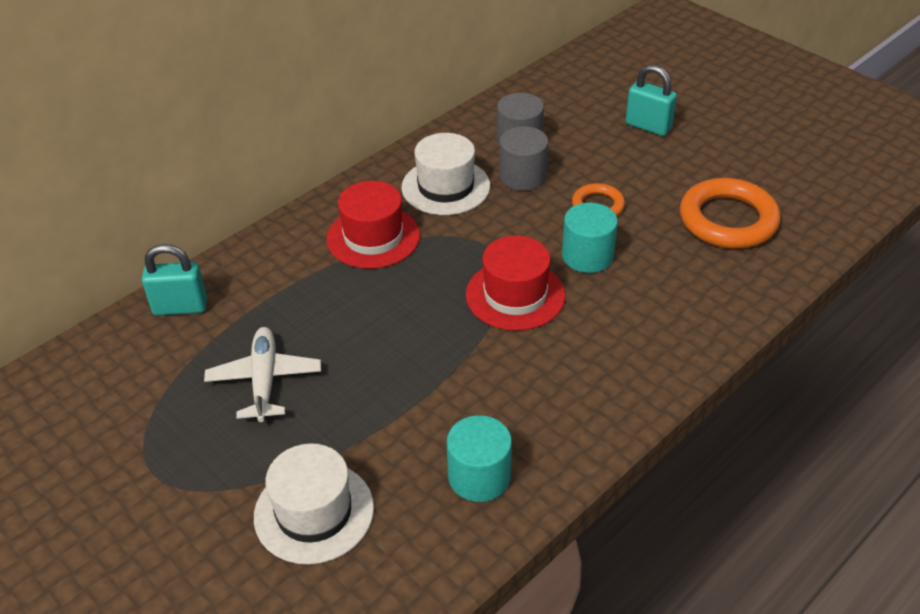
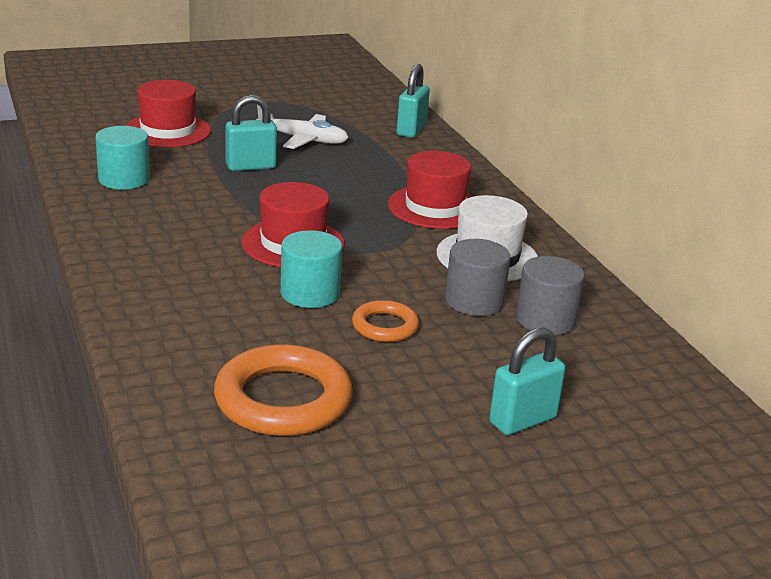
camera: 110 degrees right, 15 degrees down
(314, 512) = (167, 130): white hat -> red hat
(370, 390) = (250, 167): none -> turquoise padlock

